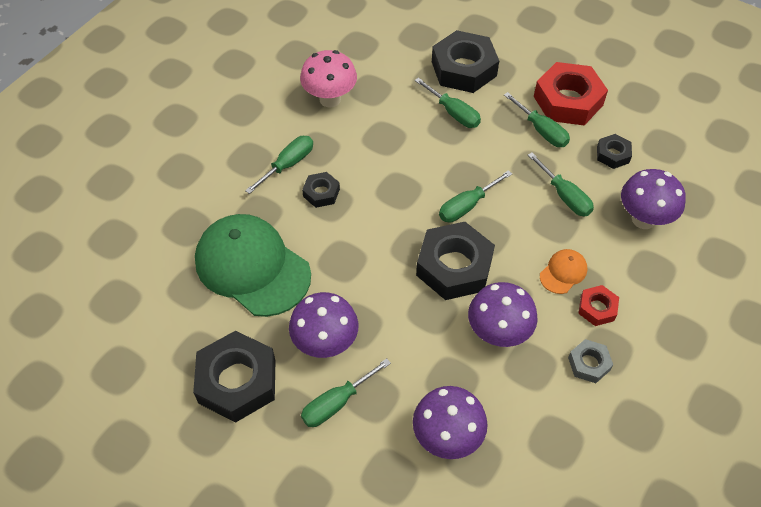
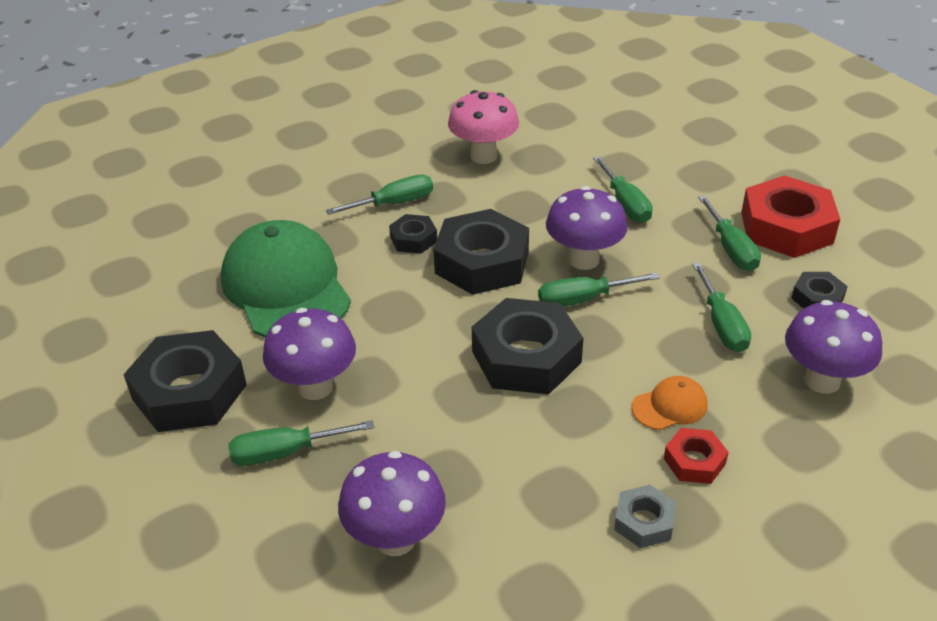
camera: 25 degrees right, 15 degrees down
(464, 69) = (666, 165): black nut -> black nut (482, 262)
(498, 333) = (538, 446): purple mushroom -> purple mushroom (584, 260)

